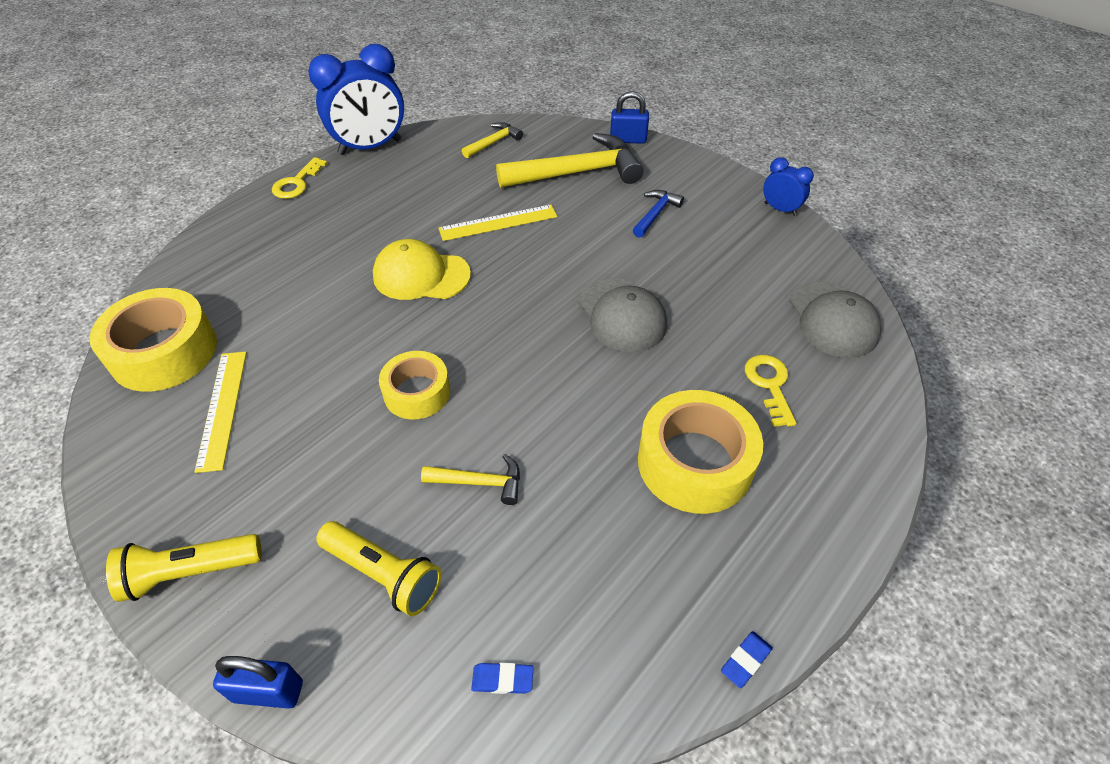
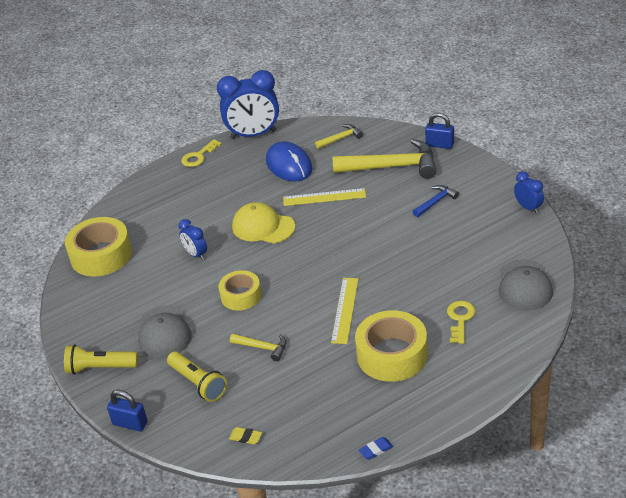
camera: 20 degrees right, 10 degrees down
(222, 408) = (128, 290): yellow ruler -> yellow ruler (344, 310)
(325, 331) = (196, 254): none -> blue clock
(433, 183) = (289, 165): none -> blue mouse
(502, 679) = (245, 437): blue eraser -> yellow eraser
(622, 315) = (383, 266): grey cap -> grey cap (164, 332)

